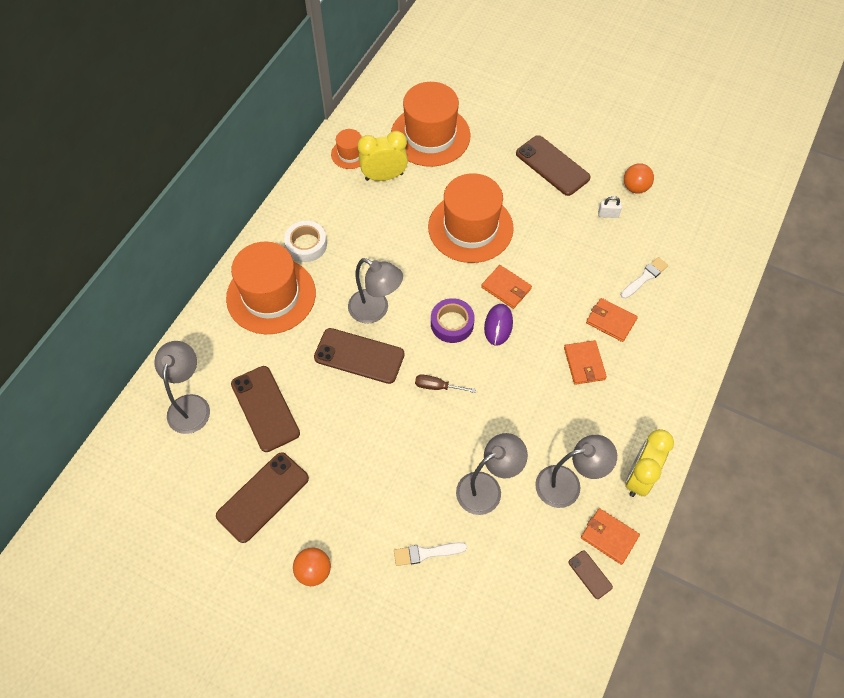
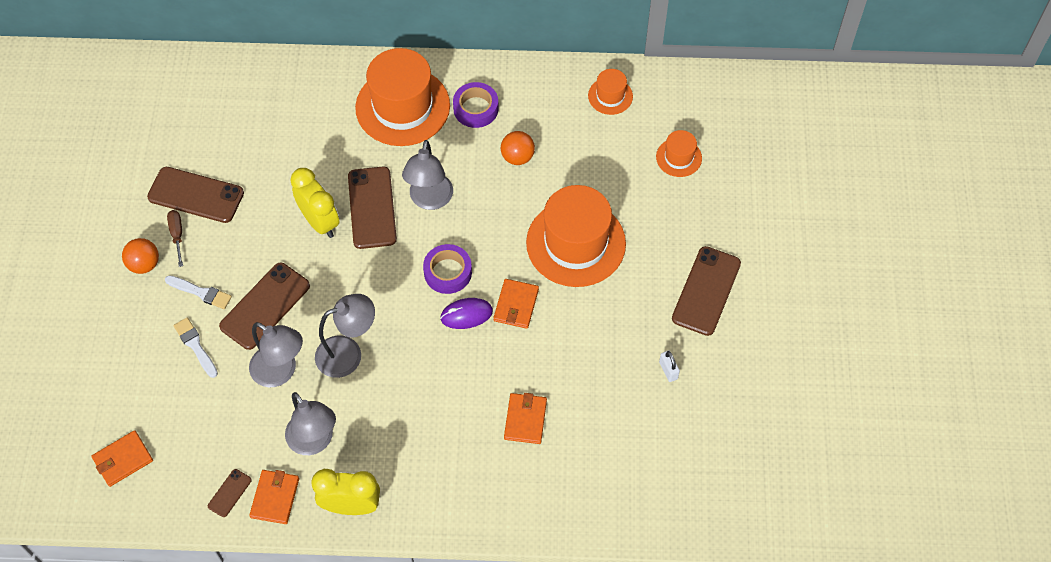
camera: 65 degrees right, 0 degrees up
(190, 405) = (259, 99): grey lamp -> grey lamp (348, 353)
(265, 408) = (282, 157): brown phone -> brown phone (265, 306)
(306, 245) = (476, 109): white tape -> purple tape
(384, 176) = (598, 138): yellow clock -> yellow clock (320, 222)
(430, 135) = (679, 157): orange hat -> orange hat, size x0.48
(437, 386) = (370, 288): brown screwdriver -> brown screwdriver (177, 235)
(584, 364) = (459, 411): orange wallet -> orange wallet (123, 459)
(635, 187) = (723, 386): orange ball -> orange ball (517, 157)
(645, 277) = (601, 436): white brush -> white brush (201, 292)

